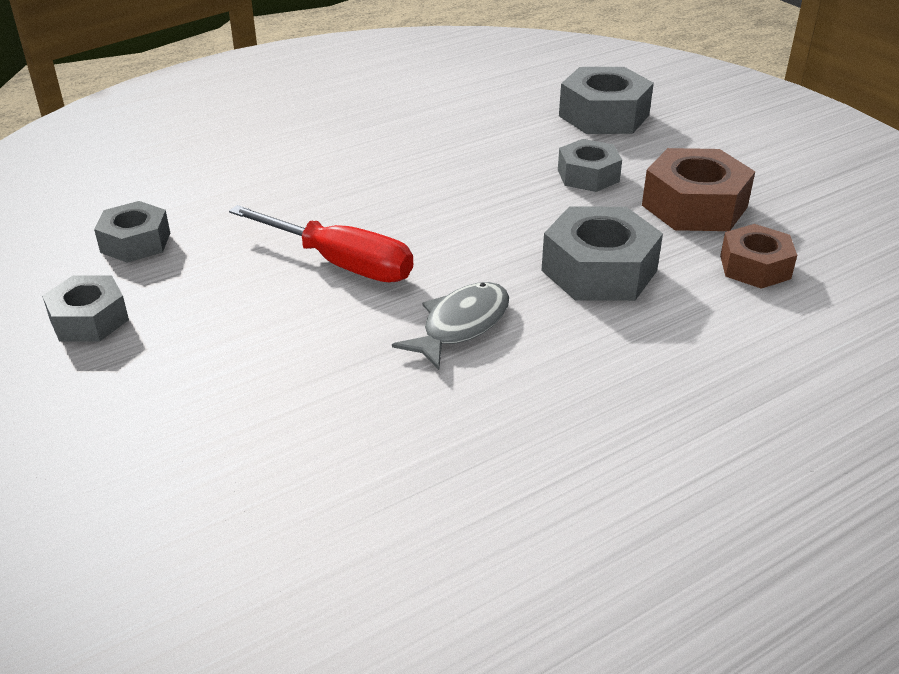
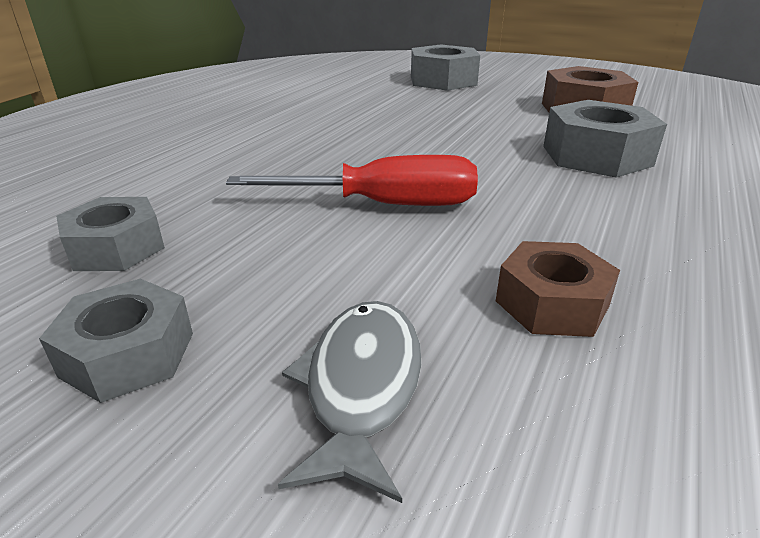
camera: 30 degrees left, 5 degrees down
(461, 325) = (567, 219): grey fish -> grey fish (361, 386)
(588, 175) = (488, 109): grey nut -> none
(755, 267) = (681, 130): brown nut -> brown nut (552, 303)

